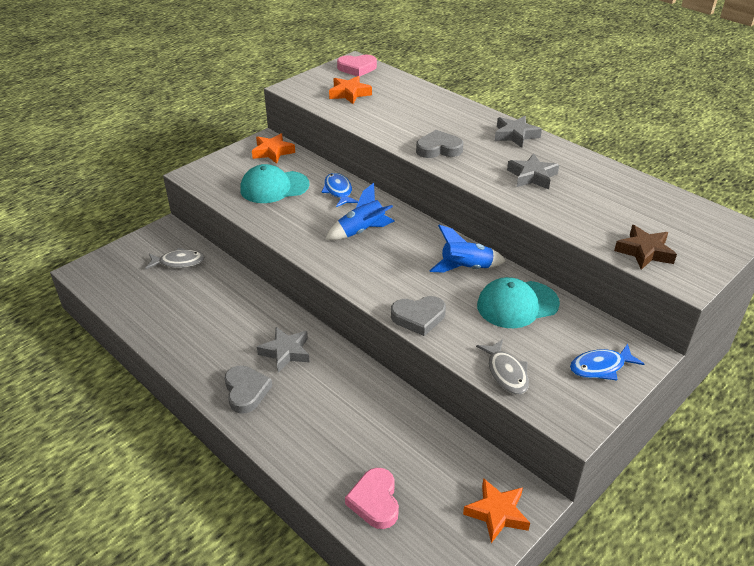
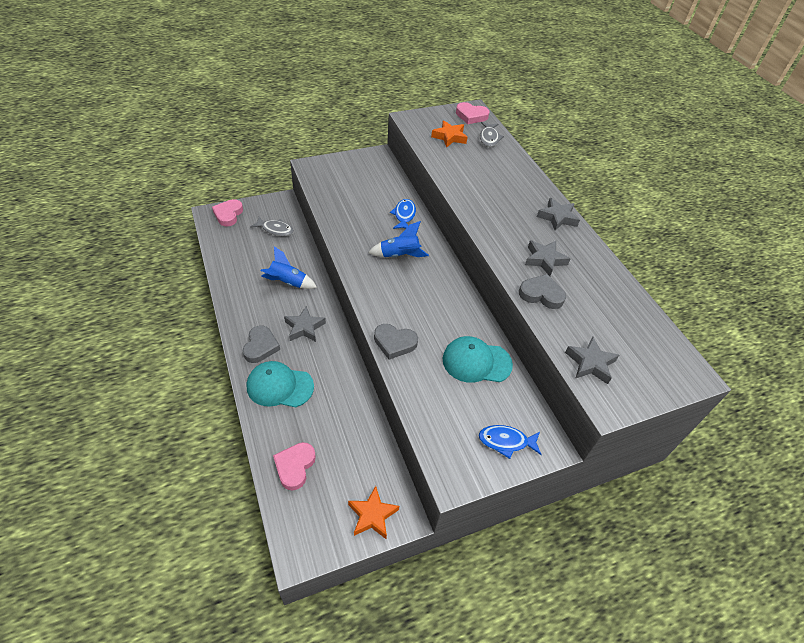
camera: 20 degrees right, 10 degrees up
(106, 265) = (228, 214): none -> pink heart
(273, 152) = (377, 166): orange star -> none
(274, 187) = (360, 196): turquoise cap -> turquoise cap (280, 386)
(438, 149) = (485, 209): grey heart -> grey heart (541, 294)
(465, 268) = (457, 316): blue rocket -> blue rocket (288, 282)
(506, 373) = (429, 415): grey fish -> grey fish (489, 138)
(644, 252) = (590, 363): brown star -> grey star

